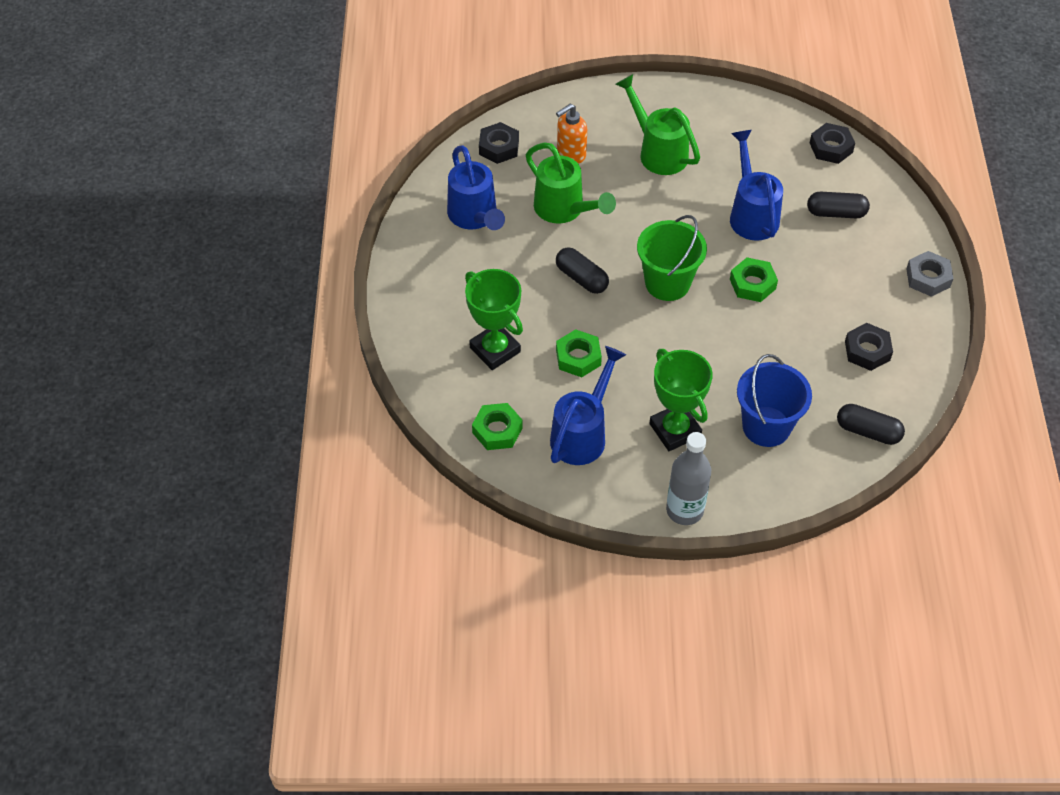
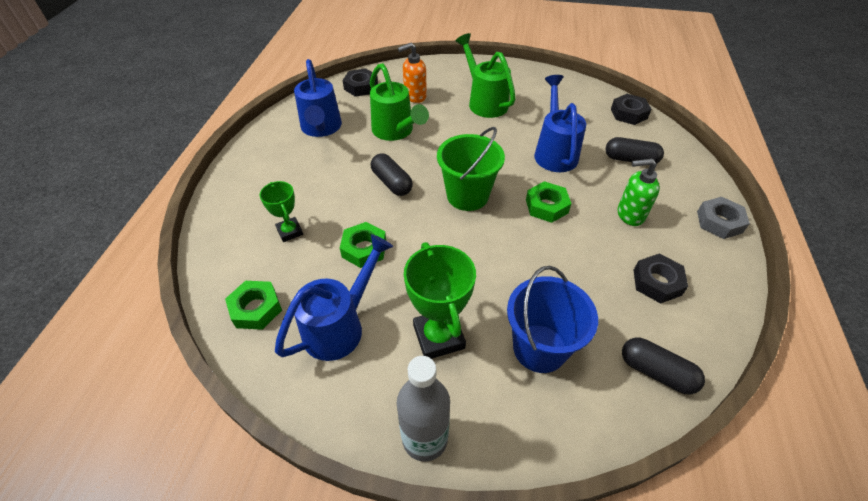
camera: 10 degrees right, 5 degrees down
(495, 350) = (290, 231): green trophy -> green trophy, size x0.60
(838, 282) = (629, 215): none -> green soap dispenser

